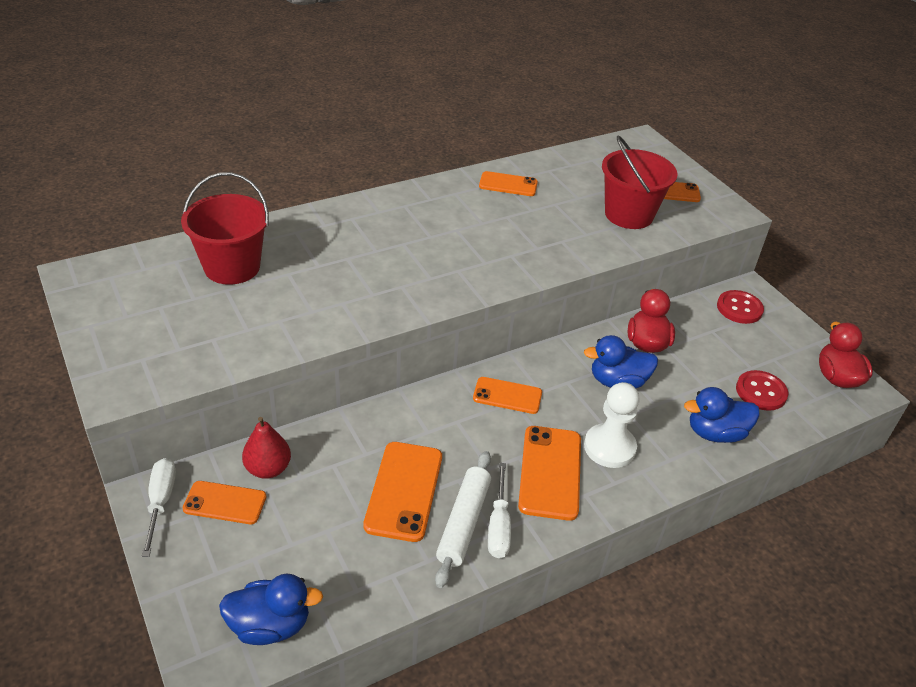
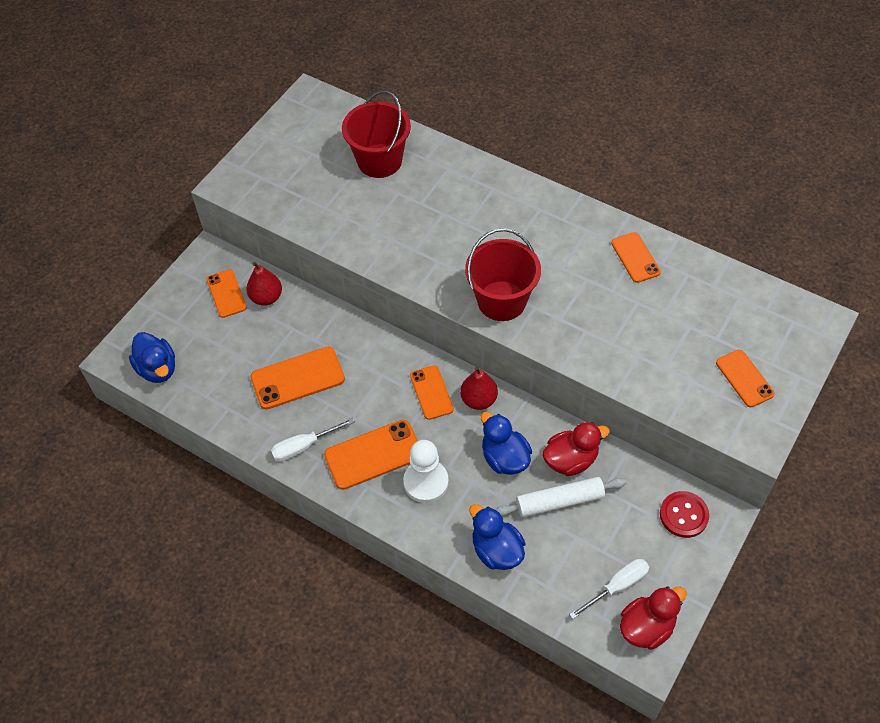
camera: 65 degrees right, 15 degrees up
(161, 502) = (207, 264): white screwdriver -> white screwdriver (617, 586)
(463, 523) = (293, 425): white rolling pin -> white rolling pin (559, 501)
(541, 368) = (478, 400): none -> red pear
(629, 215) = (672, 361): red bucket -> red bucket (501, 301)
(761, 392) = (576, 569): red button -> none

